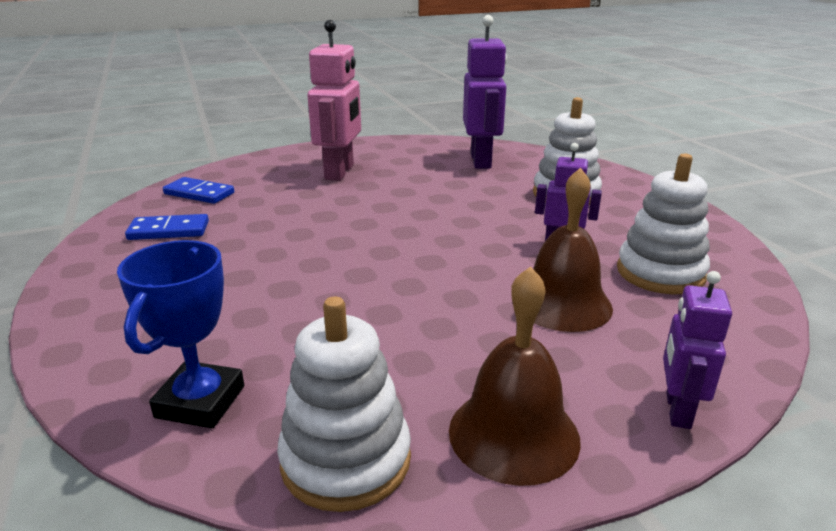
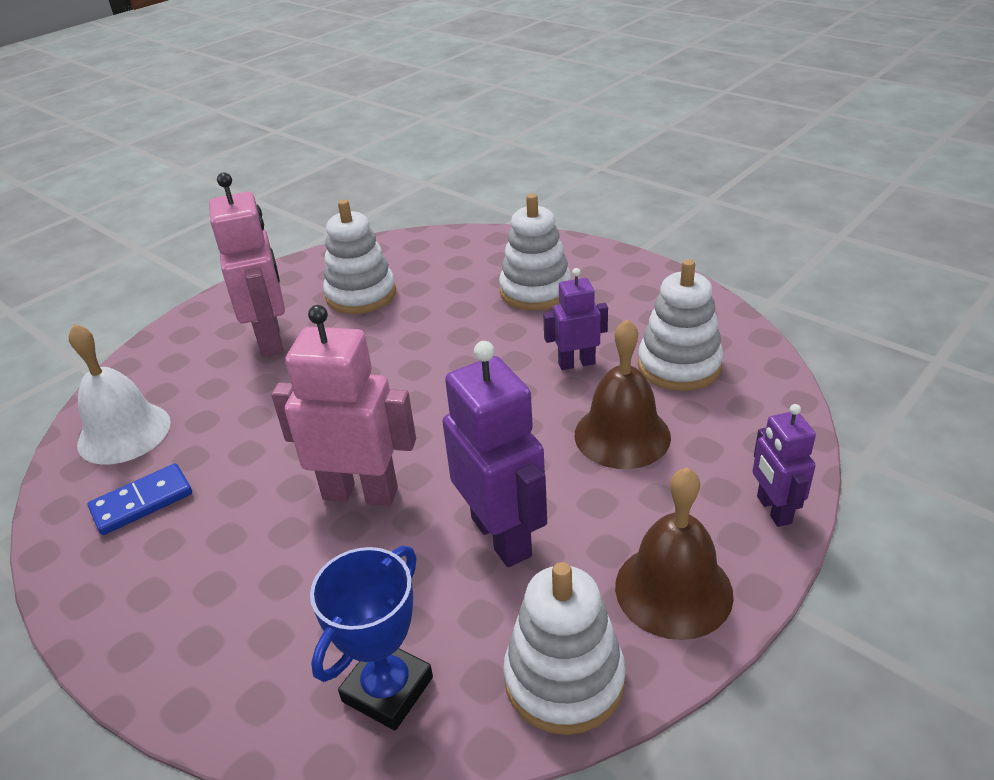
camera: 25 degrees left, 10 degrees up
(199, 194) = (124, 433): blue domino -> white bell
(200, 402) = (388, 689): blue trophy -> blue trophy turned 45 degrees clockwise
(311, 272) = (360, 493): none -> pink robot
(426, 165) = (361, 295): none -> white stacking toy
(481, 161) = (417, 269): purple robot -> purple robot (502, 536)

